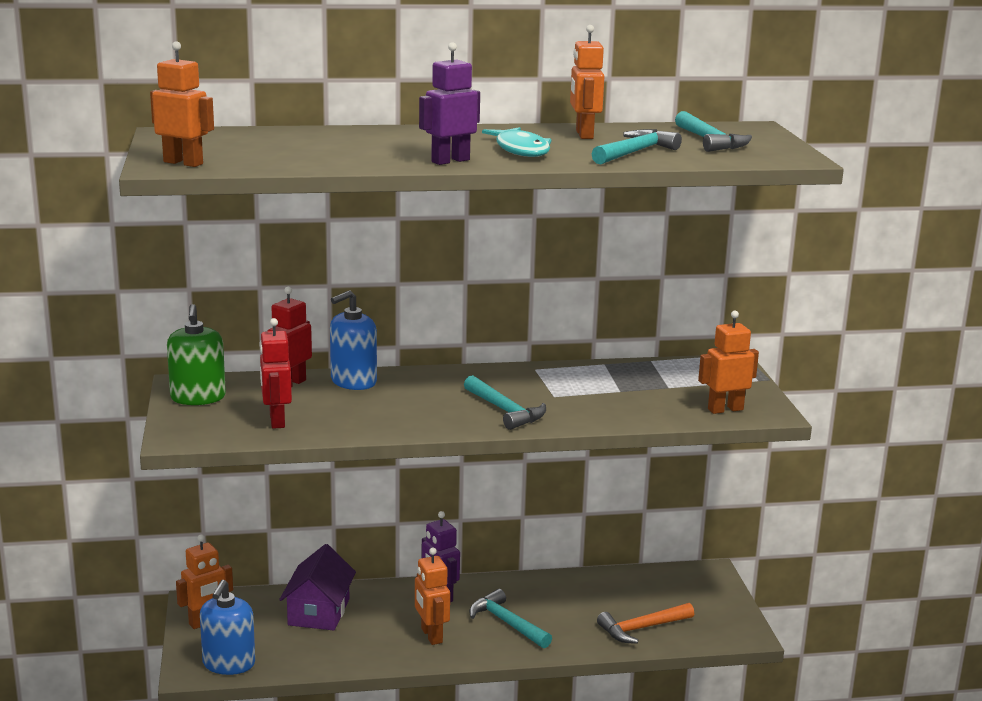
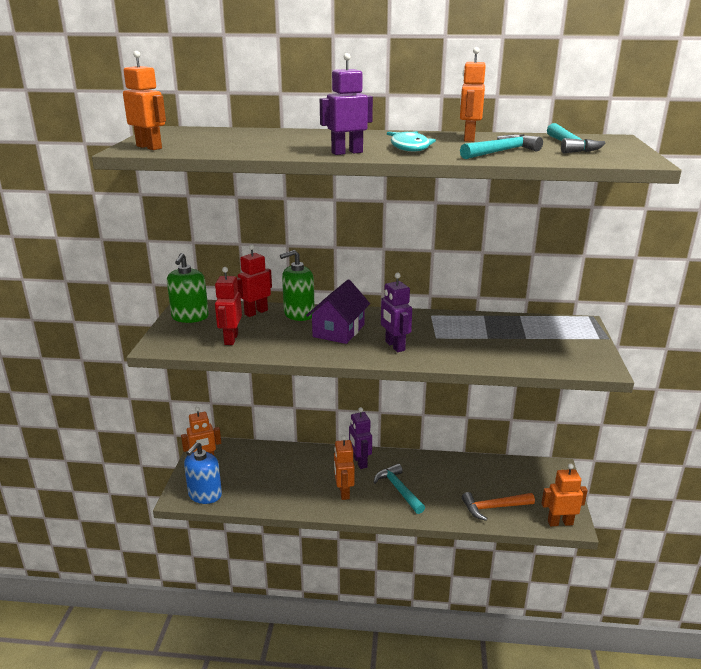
camera: 15 degrees right, 5 degrees up
(319, 612) = (277, 463): purple house -> purple house (338, 331)
(353, 381) = (299, 314): blue soap dispenser -> green soap dispenser
(505, 410) = (394, 346): turquoise hammer -> purple robot
(725, 409) = (565, 361): orange robot -> orange robot (560, 522)

